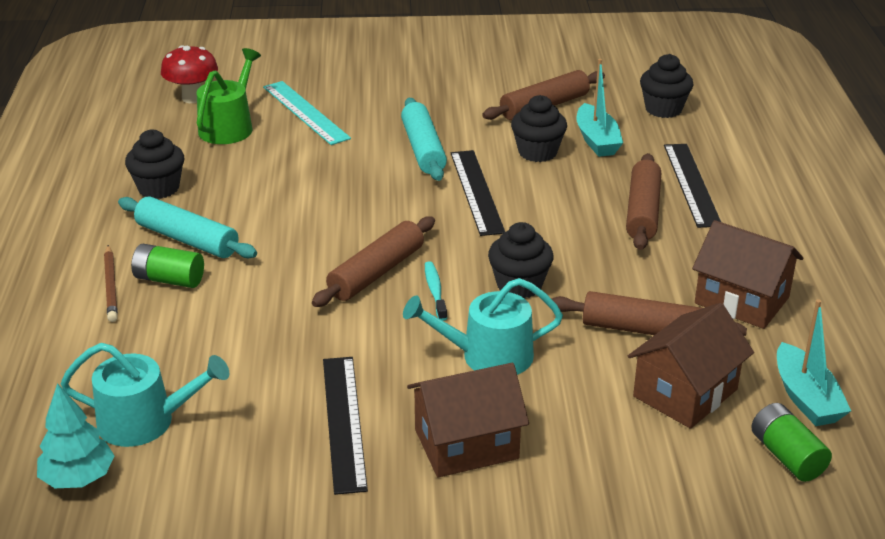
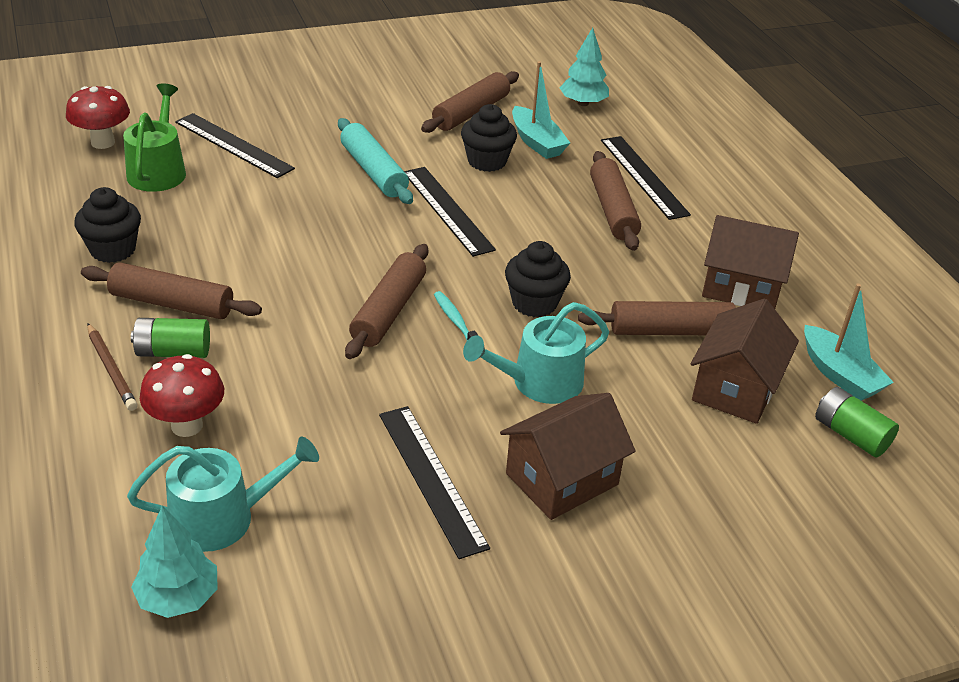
camera: 20 degrees left, 5 degrees up
(151, 341) = (187, 426): none -> red mushroom
(187, 239) = (172, 304): turquoise rolling pin -> brown rolling pin
(305, 112) = (233, 145): turquoise ruler -> black ruler
(663, 109) = (583, 103): black cupcake -> turquoise tree

